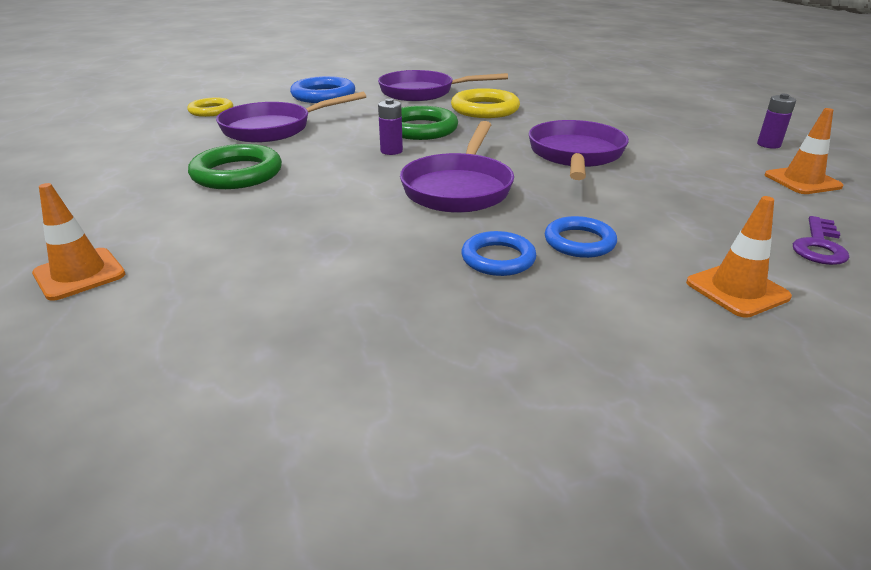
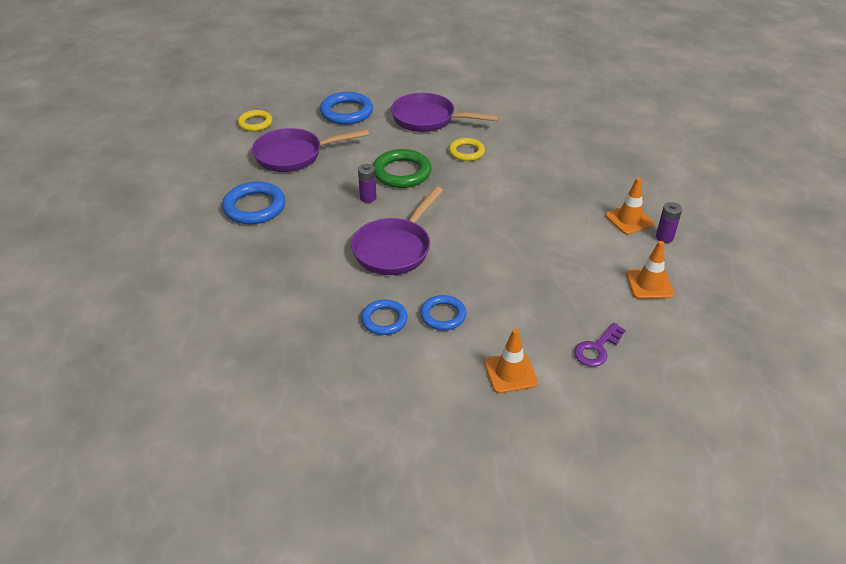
camera: 15 degrees right, 10 degrees up
(79, 274) = (148, 287): orange traffic cone -> orange traffic cone (629, 220)
(237, 173) = (254, 207): green ring -> blue ring
(485, 109) = (466, 152): yellow ring -> yellow ring, size x0.63
(575, 155) = (500, 225): purple pan -> none

